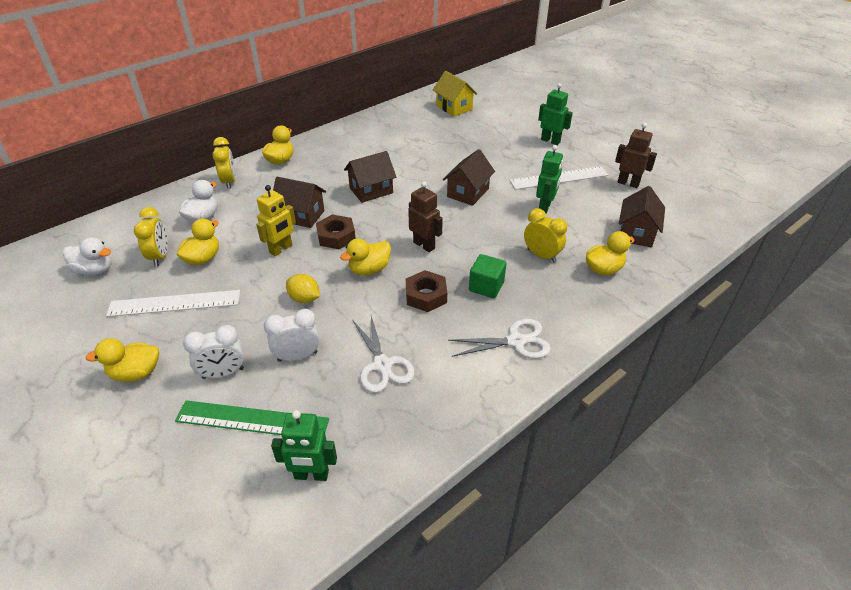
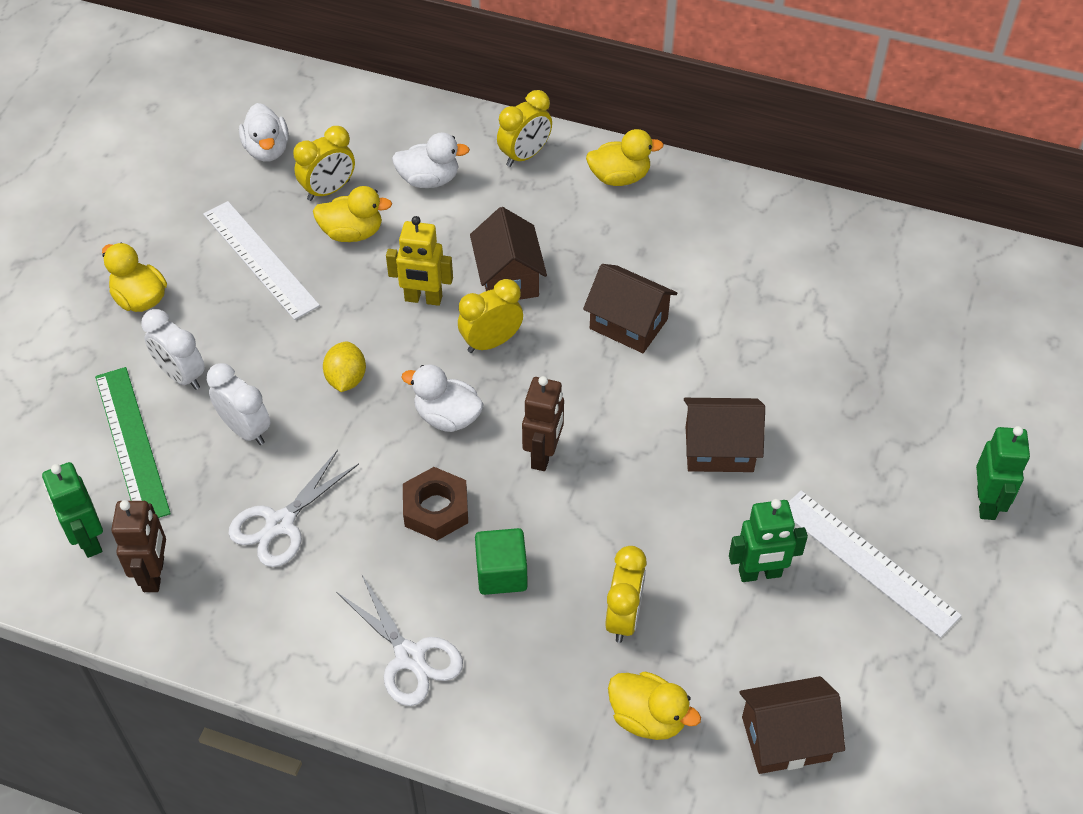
camera: 60 degrees right, 10 degrees up
(336, 236) = (491, 342): brown nut -> yellow clock
(369, 269) = (447, 417): yellow duck -> white duck
(454, 107) = (974, 309): yellow house -> none
(628, 183) = (939, 679): brown robot -> brown robot (154, 574)

